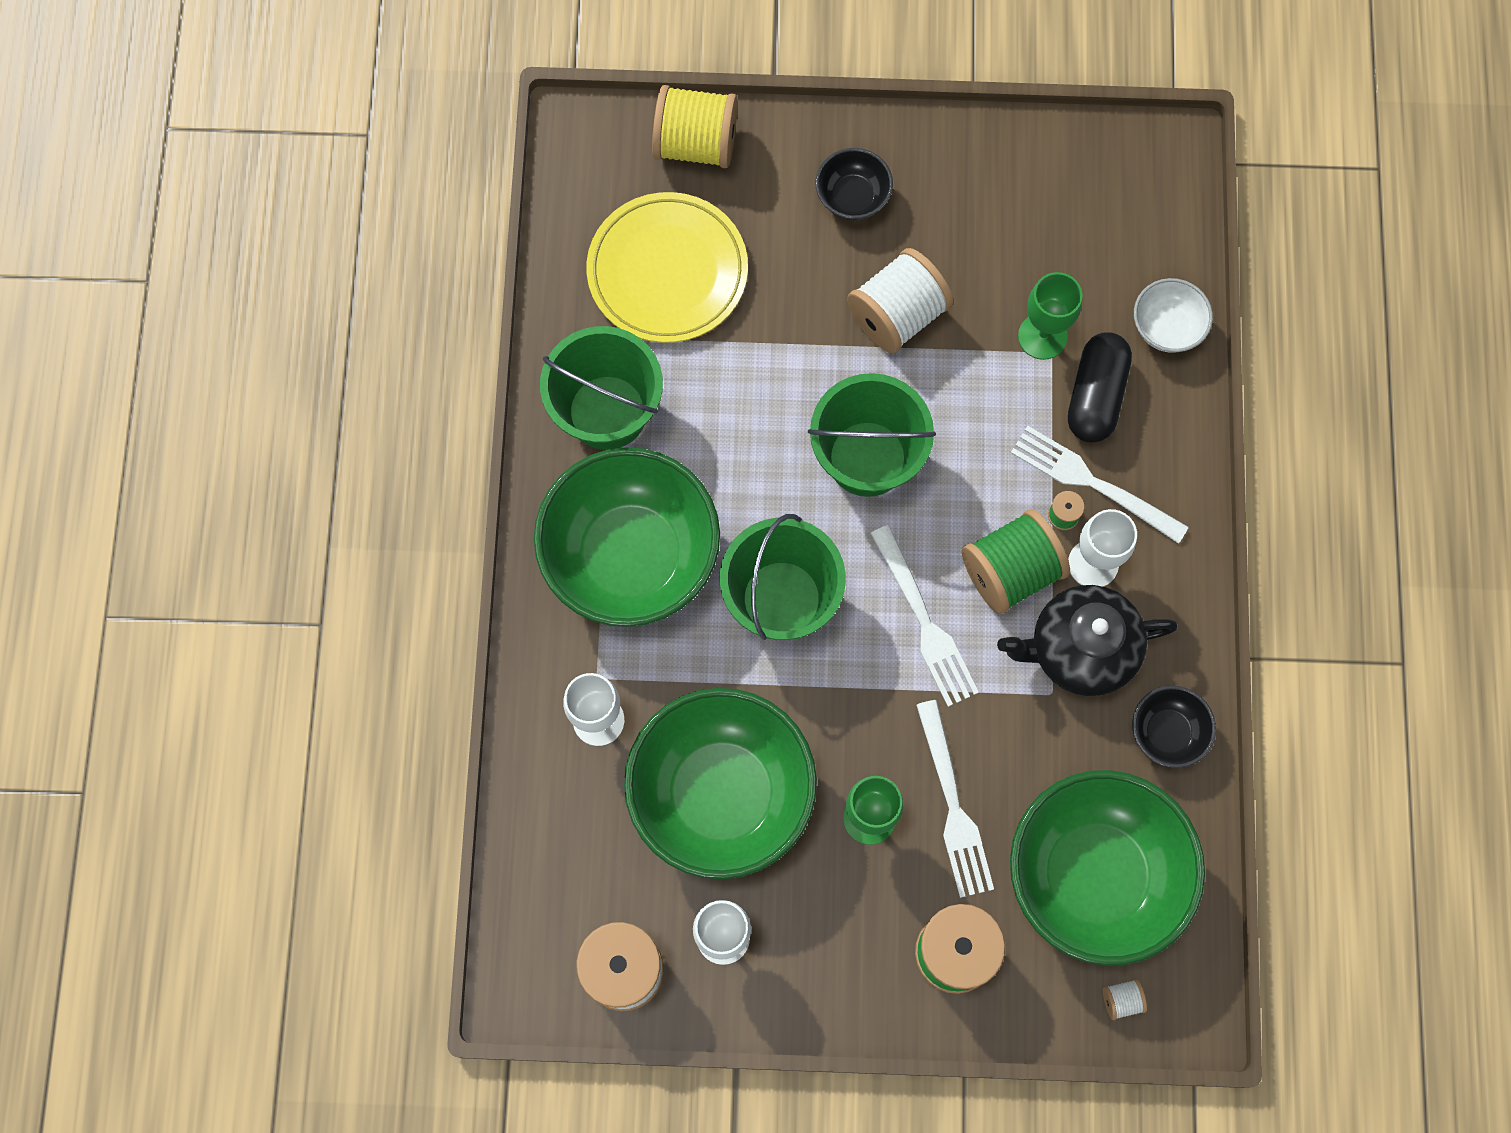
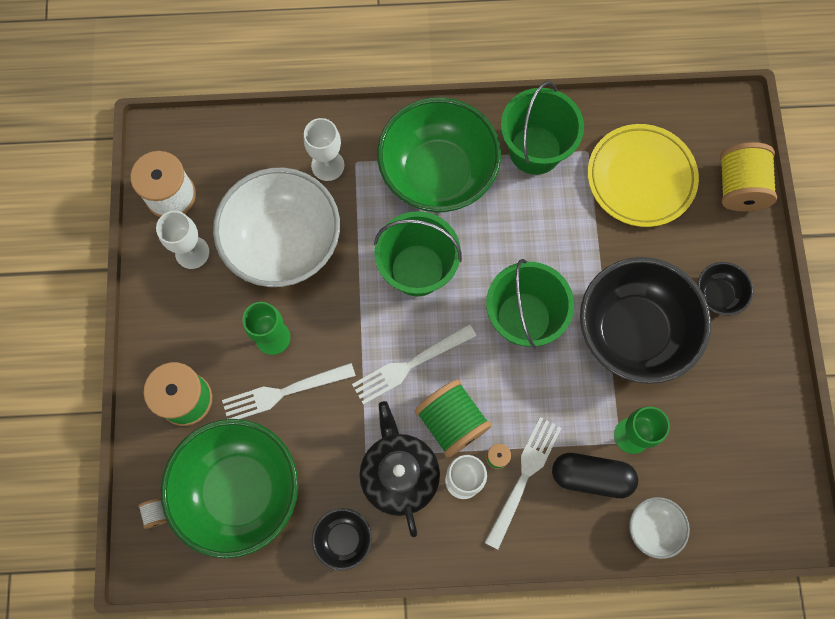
camera: 85 degrees right, 0 degrees up
(721, 794) = (284, 243): green bowl -> white bowl
(897, 315) = (632, 332): white spool -> black bowl

